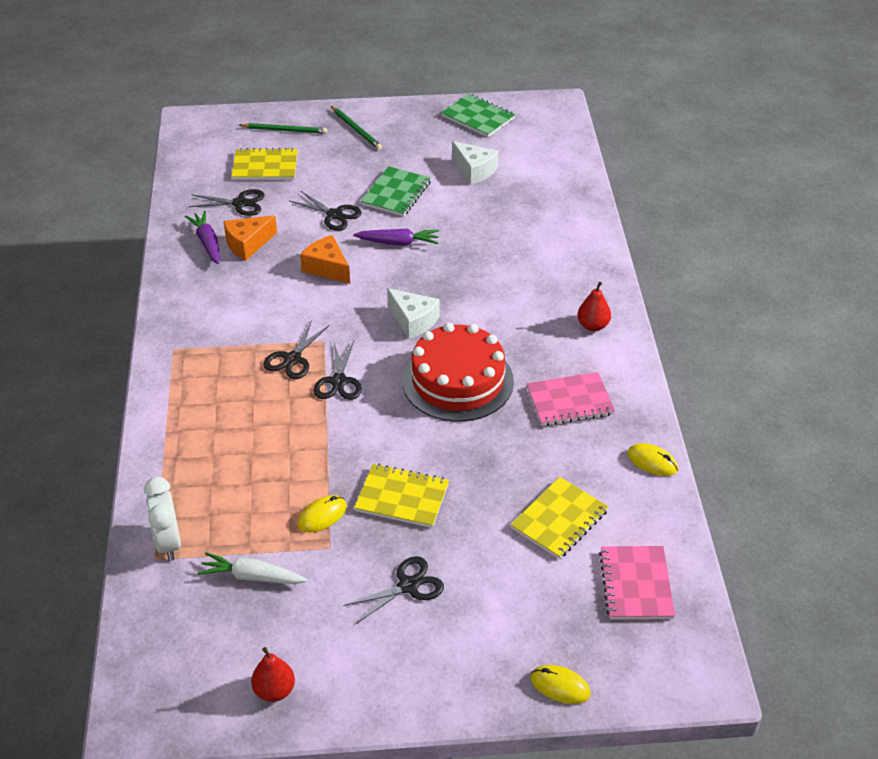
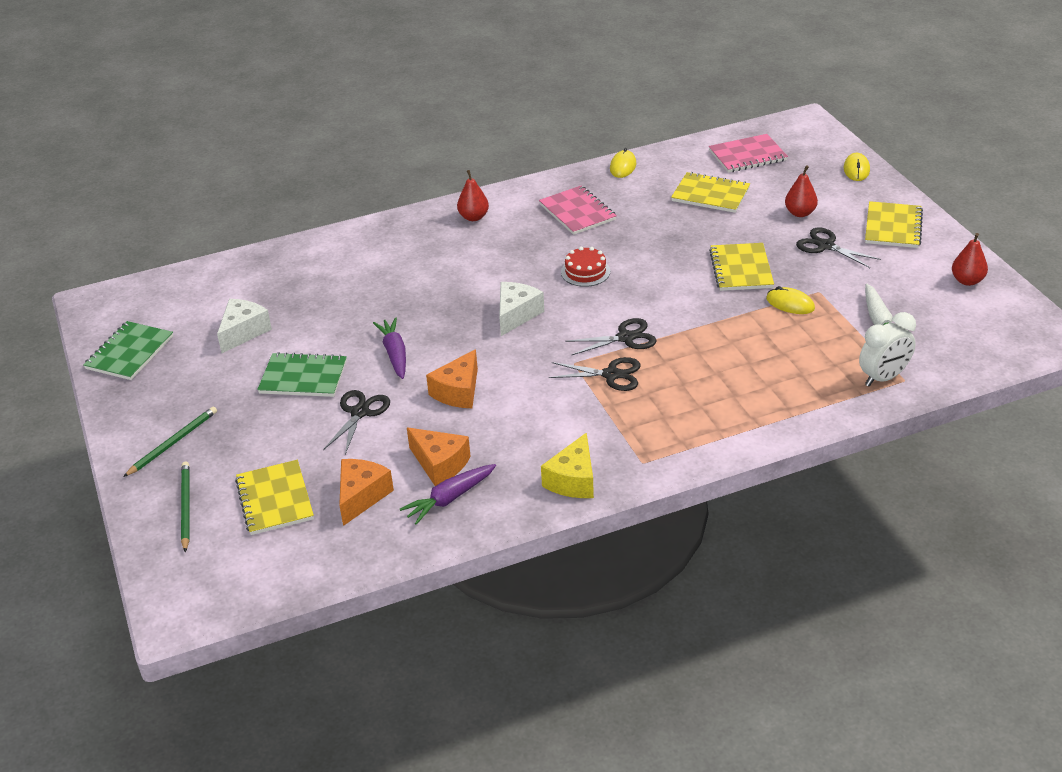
camera: 105 degrees left, 5 degrees down
(181, 307) = (573, 480): none -> yellow cheese
(240, 203) = (361, 496): black scissors -> orange cheese
(414, 667) = (893, 227): none -> yellow notebook
(458, 381) = (585, 272): red cake -> red cake, size x0.46
(485, 588) = (800, 213): none -> red pear

